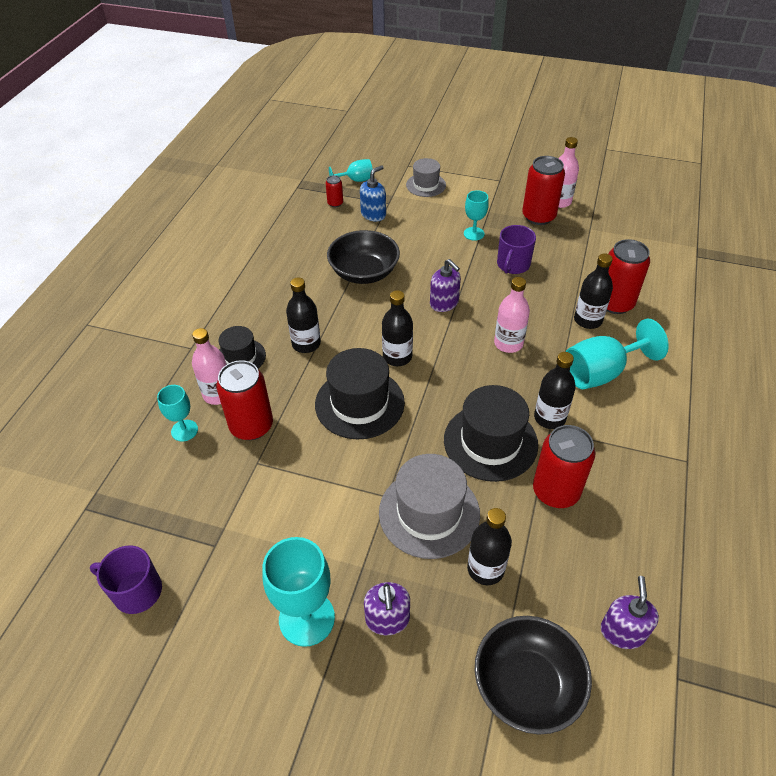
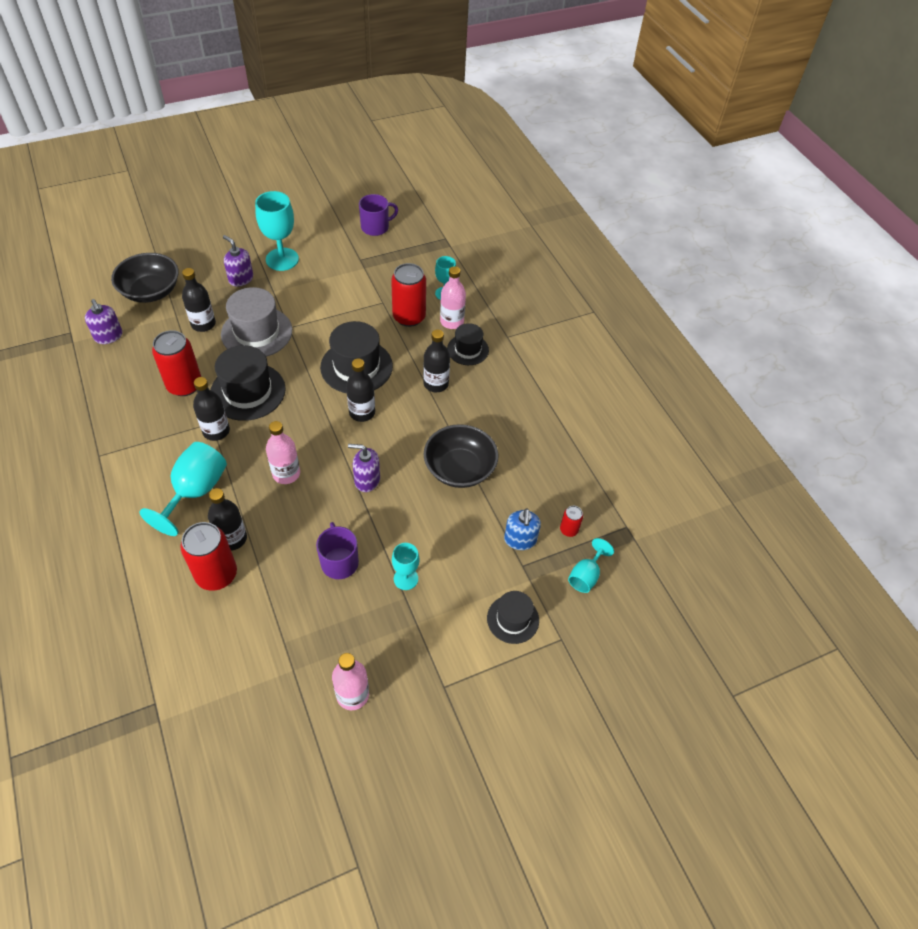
camera: 135 degrees right, 5 degrees up
(426, 185) = (513, 619): grey hat -> black hat
(538, 216) = (359, 651): red can -> none

